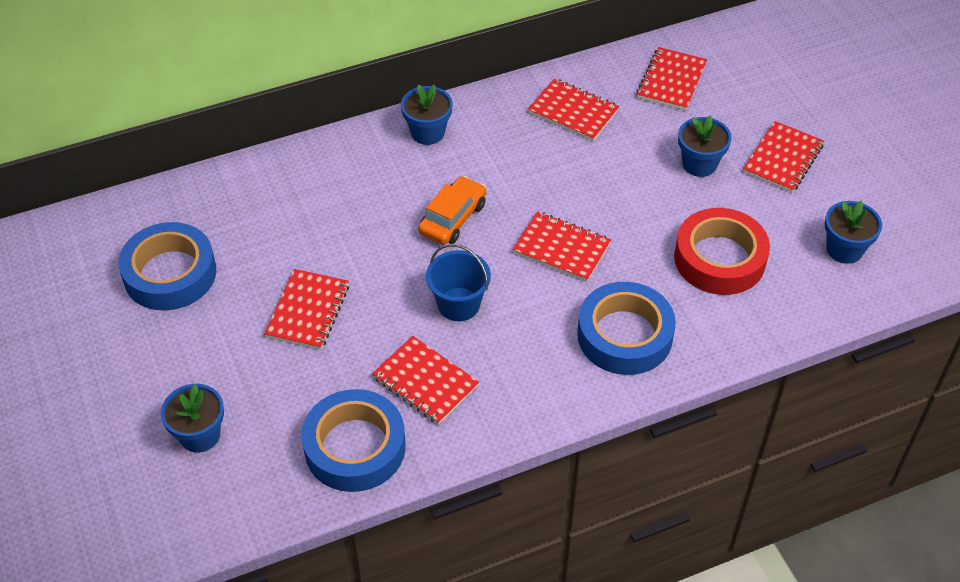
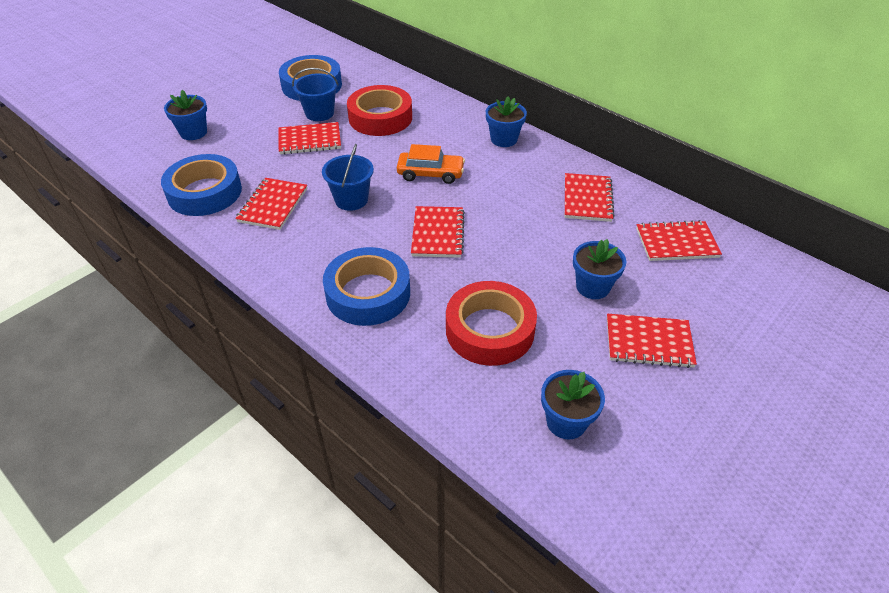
camera: 65 degrees right, 5 degrees down
(249, 284) = (319, 113): none -> blue bucket
(304, 226) = (380, 118): none -> red tape

